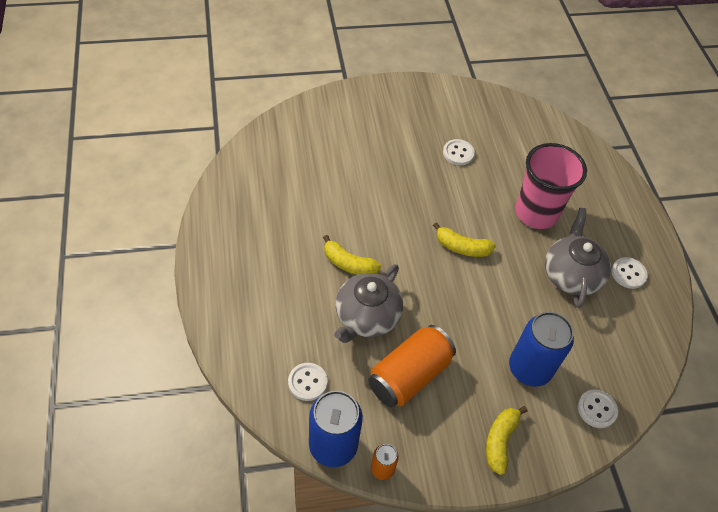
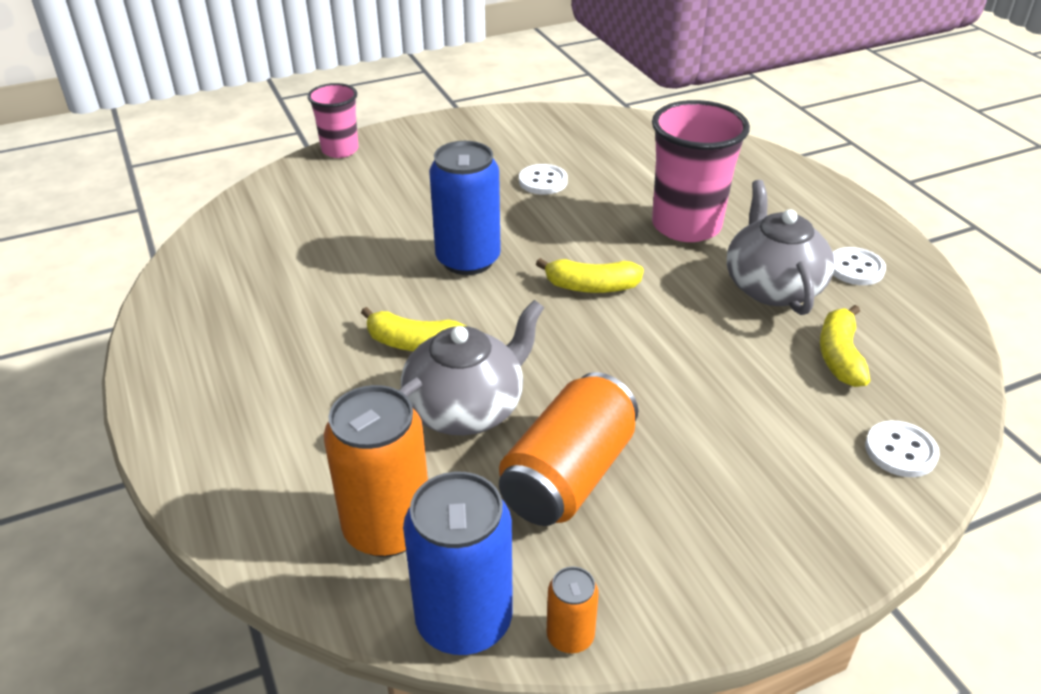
camera: 10 degrees left, 15 degrees down
(307, 382) = (387, 528): white button -> orange can
(338, 95) = (340, 150): none -> pink cup
(366, 317) = (466, 408): grey teapot -> grey teapot turned 150 degrees counterclockwise
(500, 441) = (764, 536): yellow banana -> yellow banana (840, 356)
(529, 368) = (766, 419): blue can -> blue can (468, 260)

